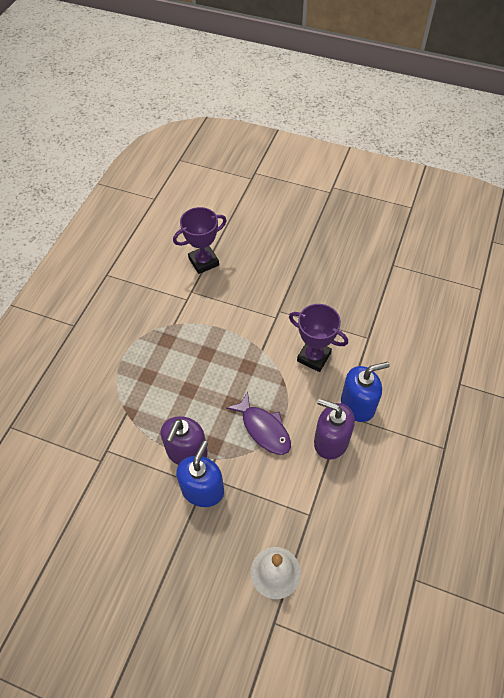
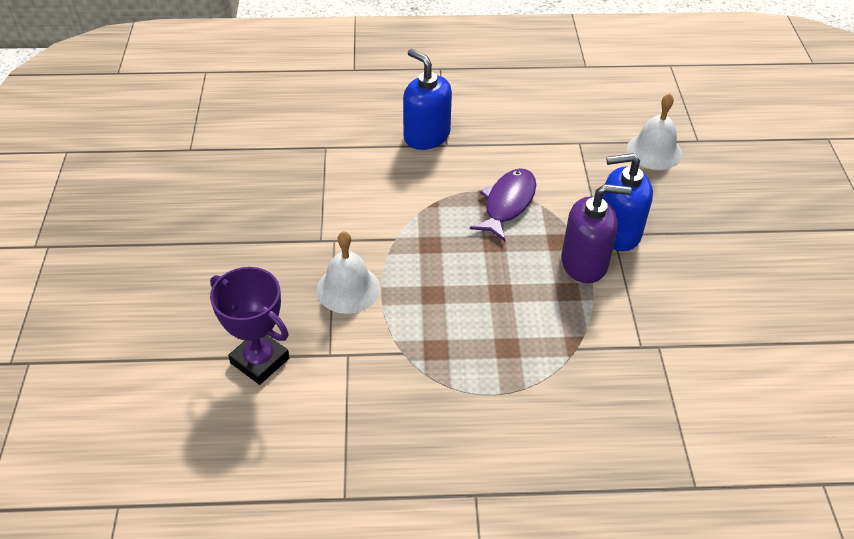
camera: 115 degrees left, 10 degrees down
(233, 313) = (348, 289): none -> white bell
(314, 357) = (380, 187): purple trophy -> none
(331, 441) = (486, 146): purple soap dispenser -> none

